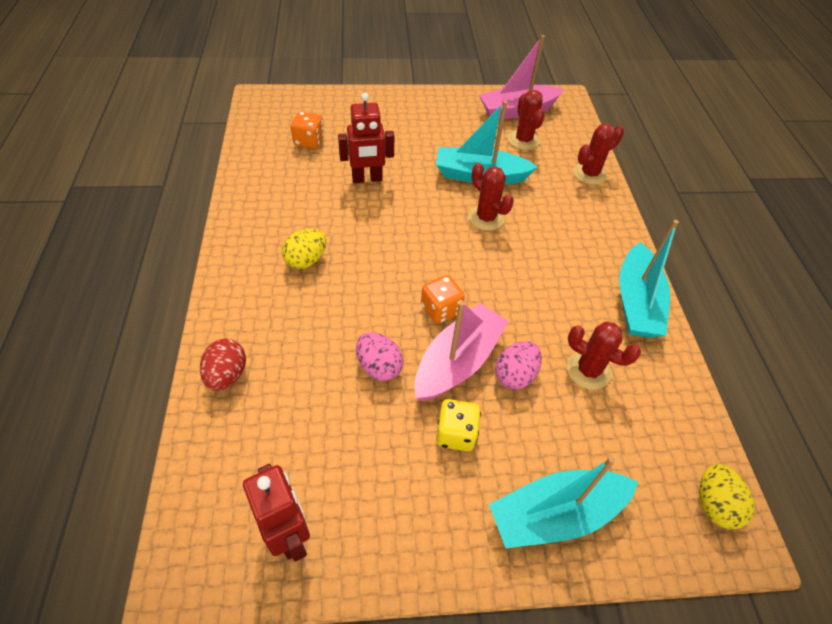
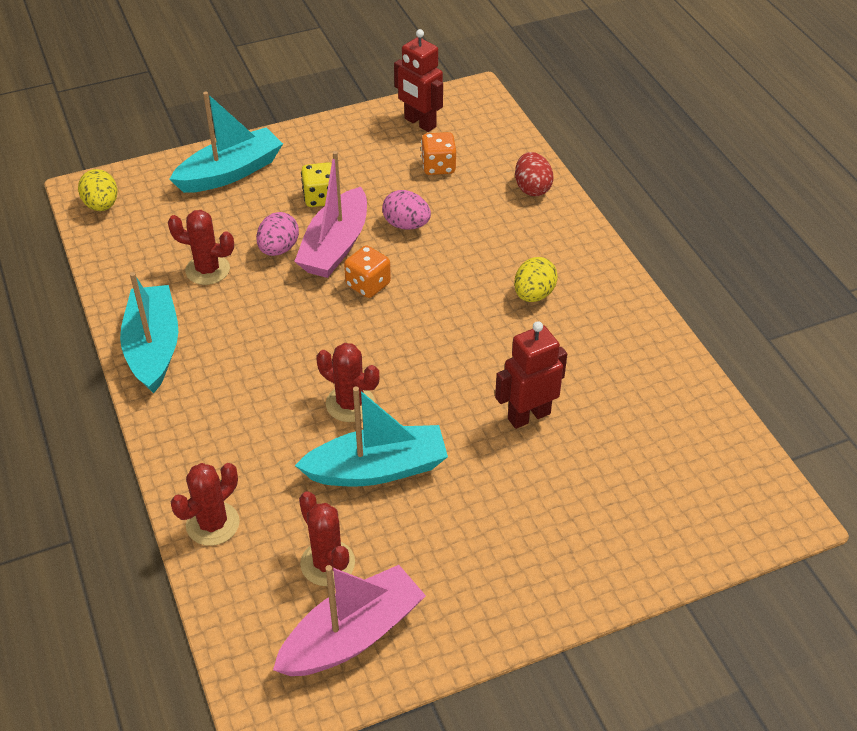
camera: 165 degrees right, 5 degrees down
(309, 141) = (646, 453): orange dice -> orange dice (438, 167)

